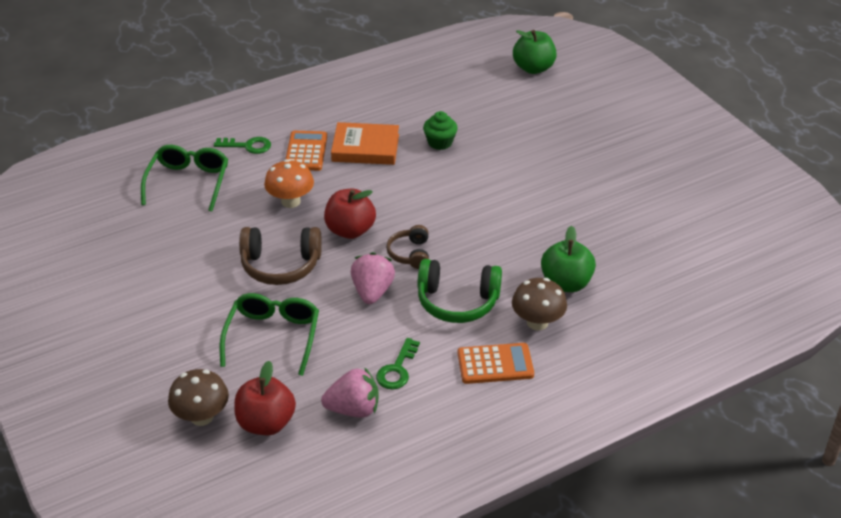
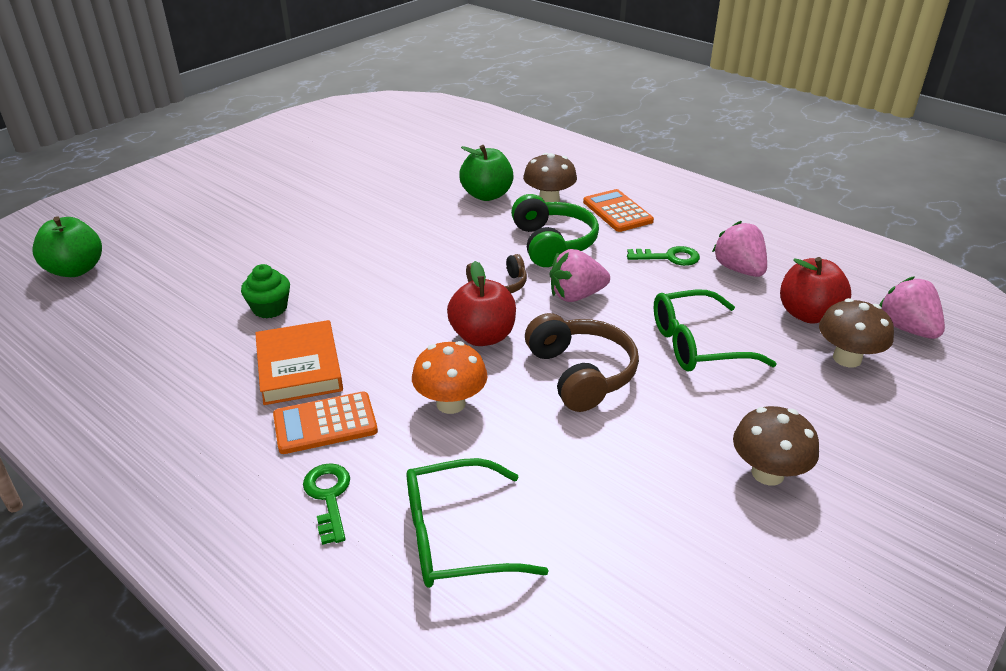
camera: 110 degrees left, 5 degrees down
(137, 316) = (767, 473): none -> brown mushroom
(208, 480) = (906, 328): none -> pink strawberry

